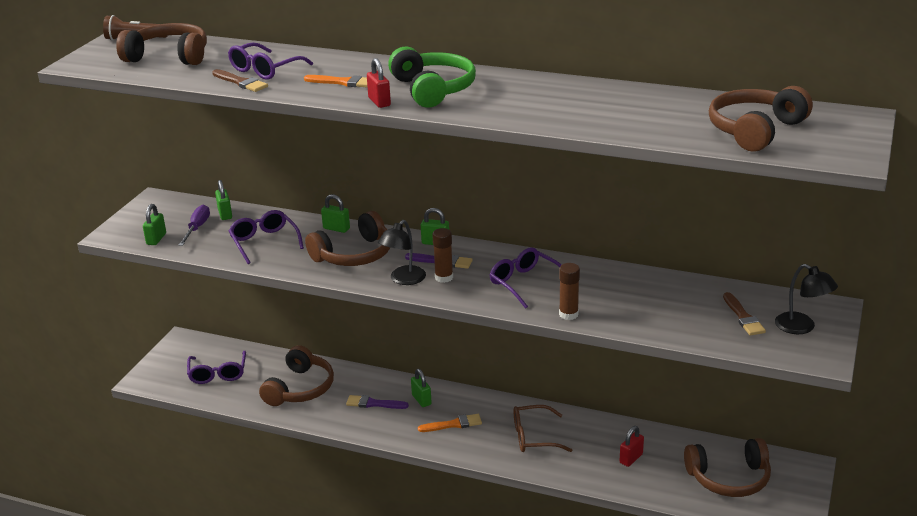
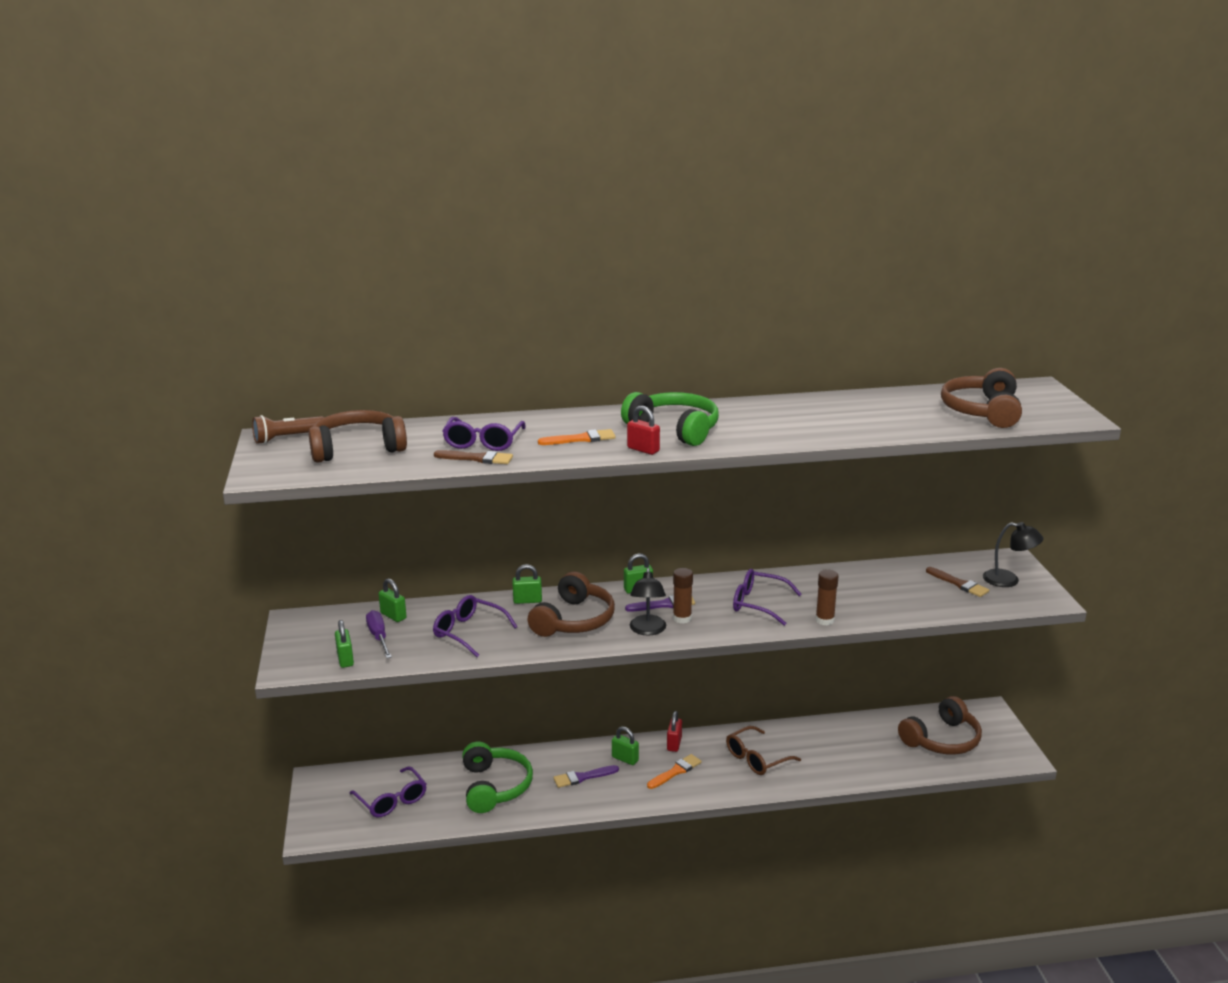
camera: 30 degrees left, 5 degrees down
(300, 388) = (495, 787): brown headphones -> green headphones
(631, 458) = (853, 750): red padlock -> red padlock (674, 744)

